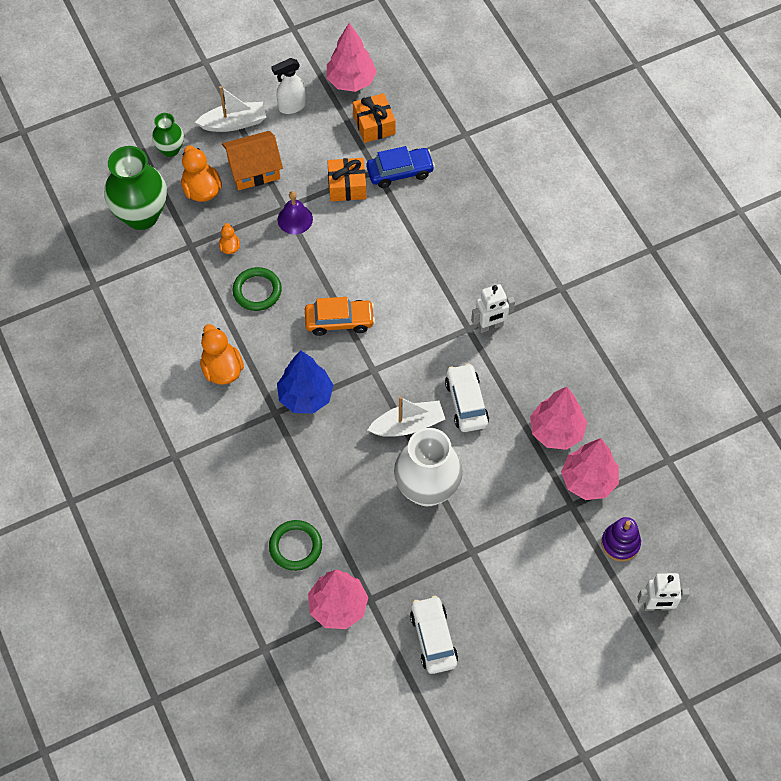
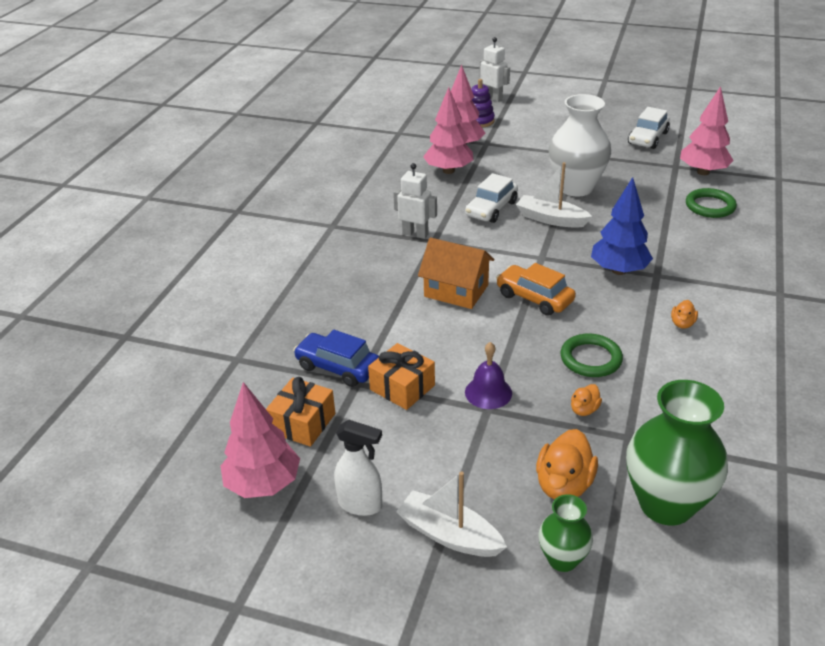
camera: 135 degrees left, 25 degrees down
(222, 369) = (682, 324): orange duck -> orange duck, size x0.53
(254, 170) = (481, 465): orange house -> orange house (456, 291)

